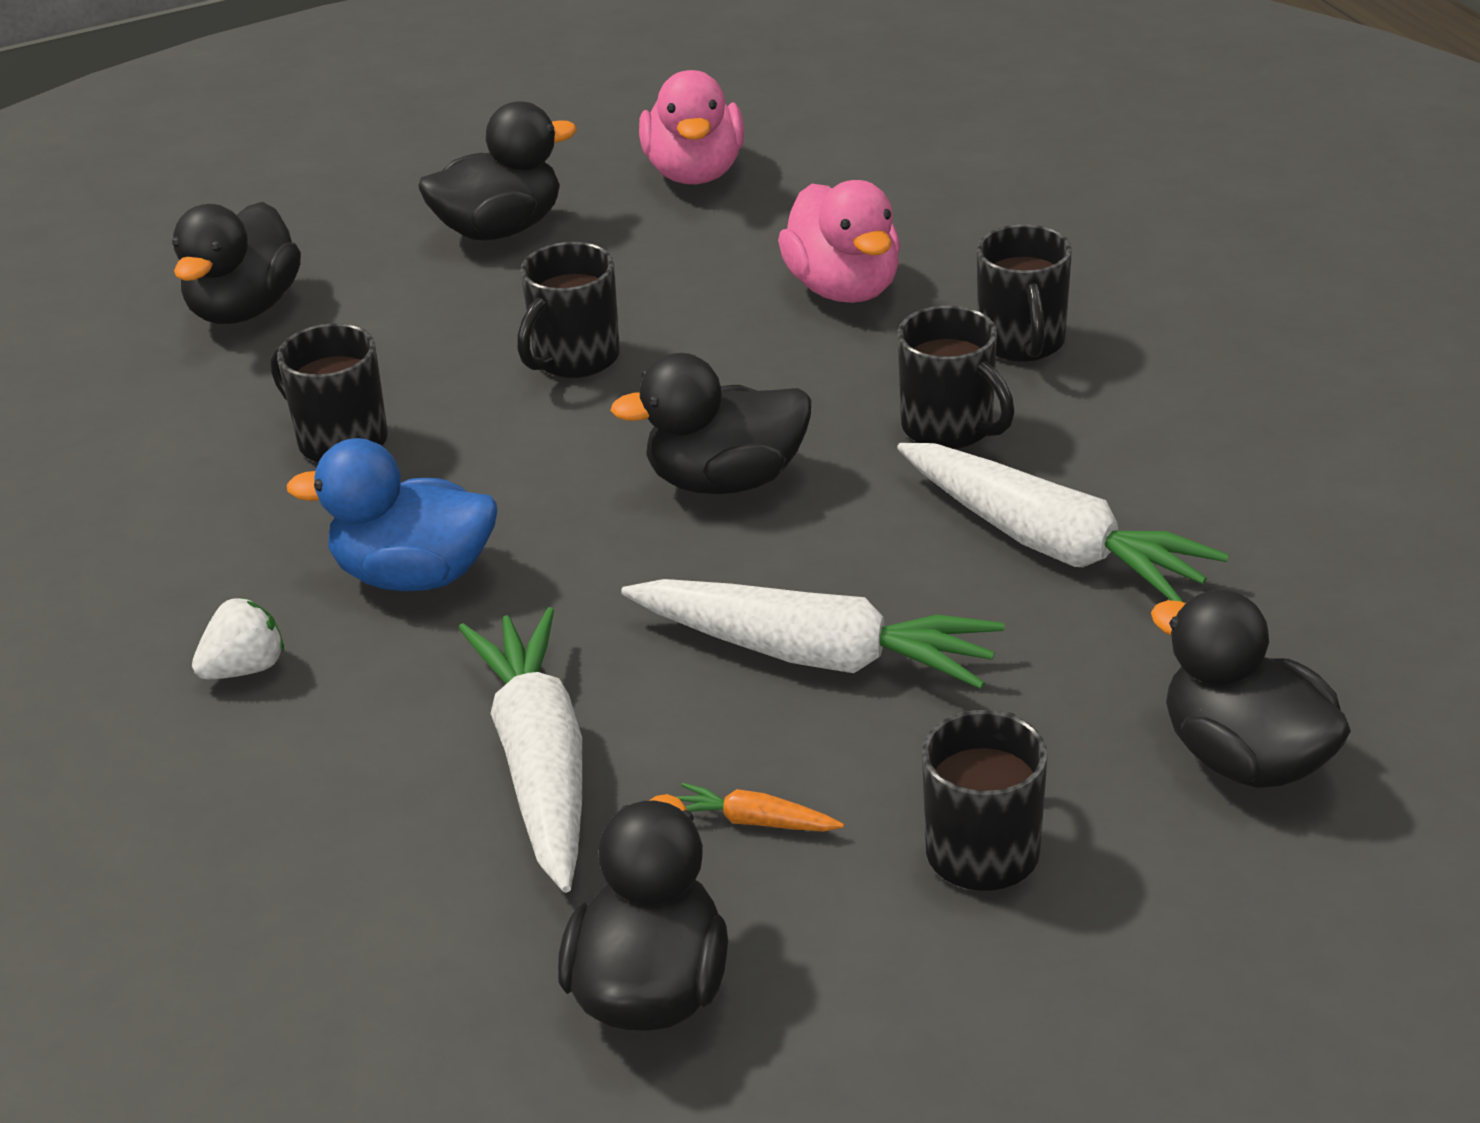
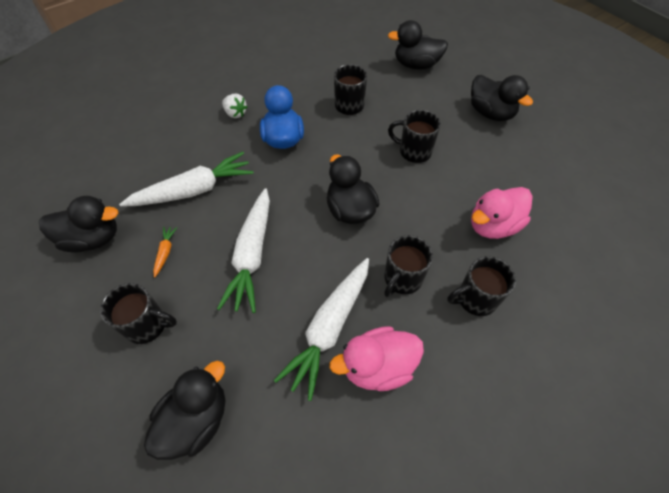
camera: 75 degrees right, 20 degrees up
(695, 173) = (559, 160): pink duck -> pink duck (377, 367)

